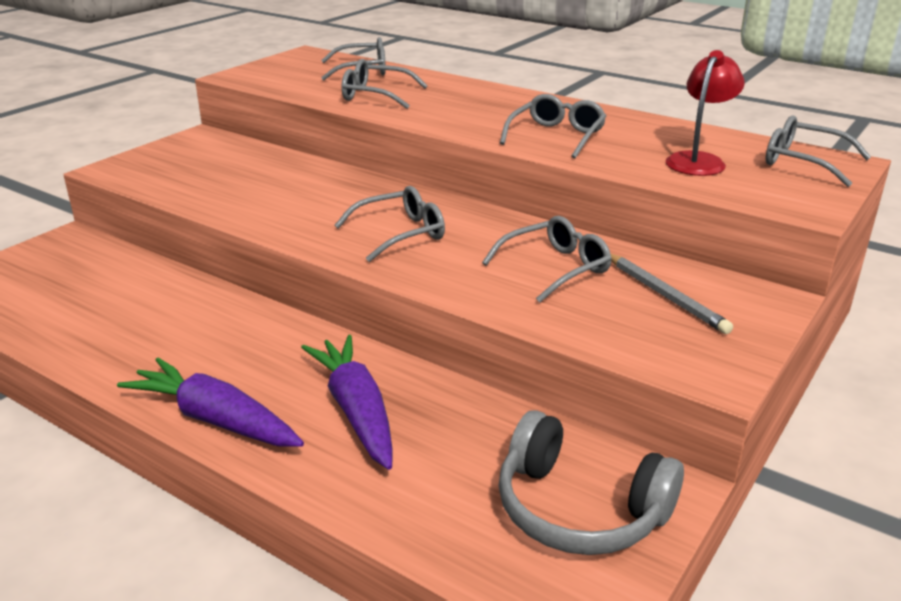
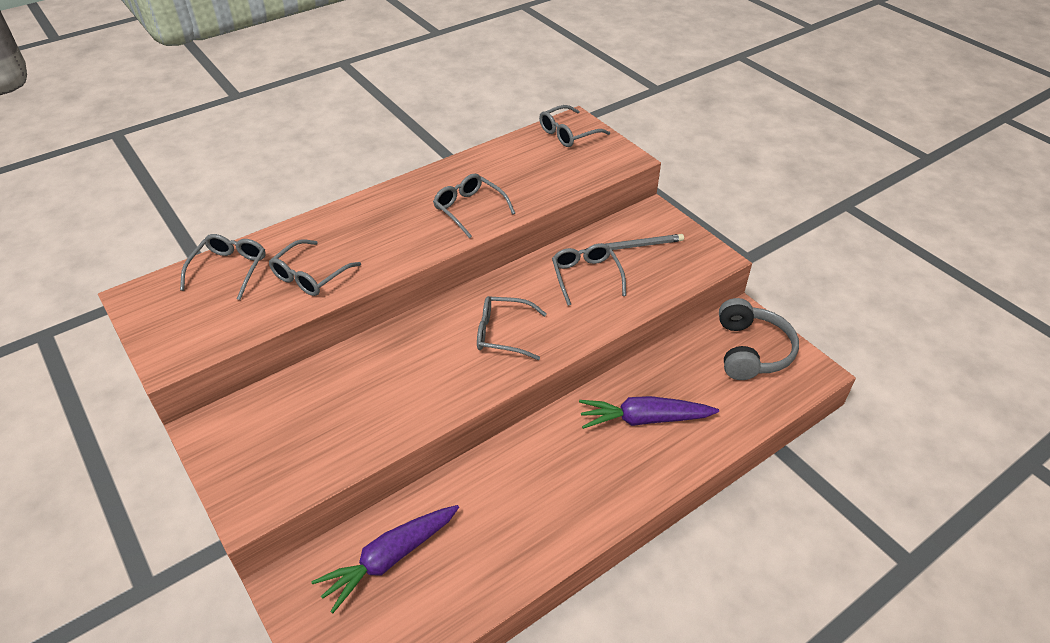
camera: 70 degrees left, 15 degrees up
(215, 420) = (630, 492): purple carrot -> purple carrot (390, 558)
(401, 233) = (502, 333): grey glasses -> grey glasses turned 75 degrees counterclockwise
(579, 509) = (751, 351): grey headphones -> grey headphones turned 45 degrees counterclockwise
(699, 160) = (545, 168): red lamp -> none

